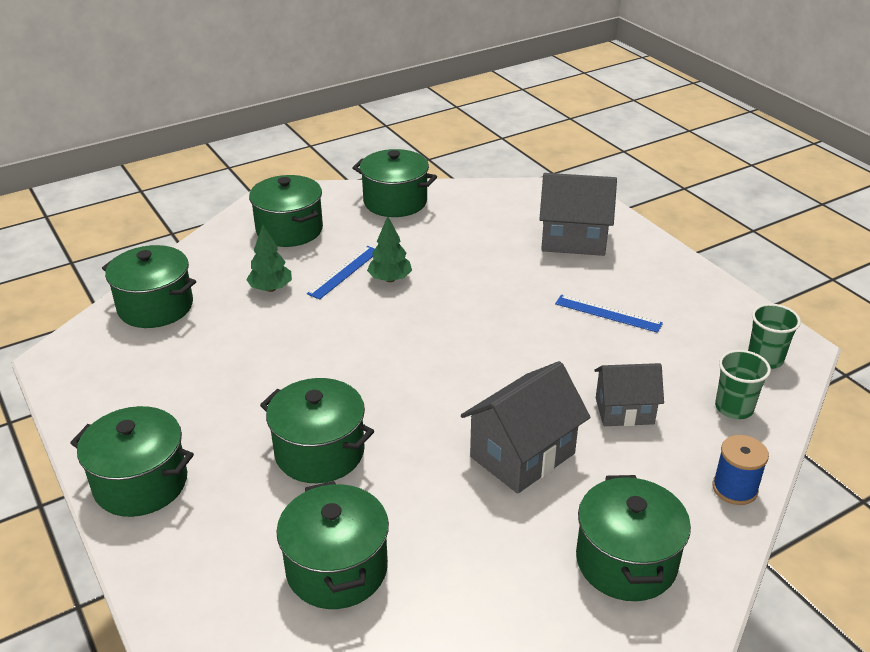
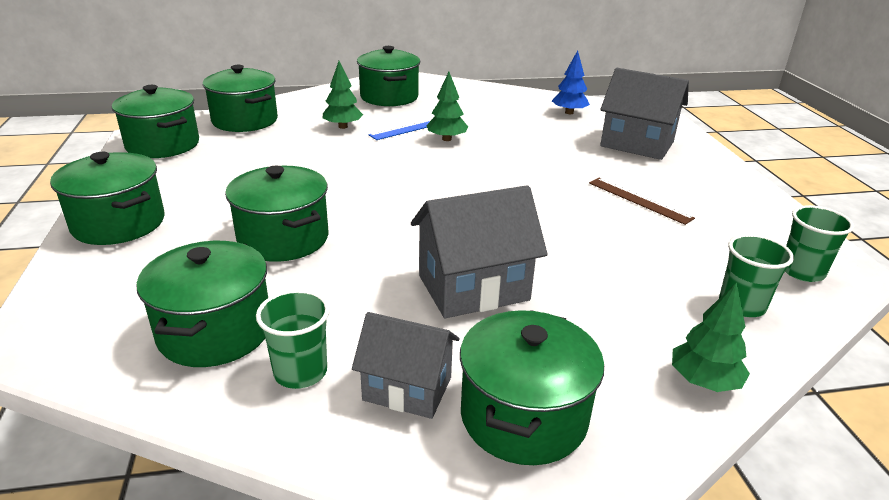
camera: 20 degrees right, 5 degrees down
(395, 202) = (490, 95): green pot -> green pot (163, 145)
(437, 581) = (300, 372): none -> green cup
(488, 209) = (569, 112): none -> blue tree
(608, 313) = (639, 200): blue ruler -> brown ruler
(624, 411) = (609, 278): grey house -> grey house (407, 389)
(734, 488) = (703, 381): blue spool -> green tree

